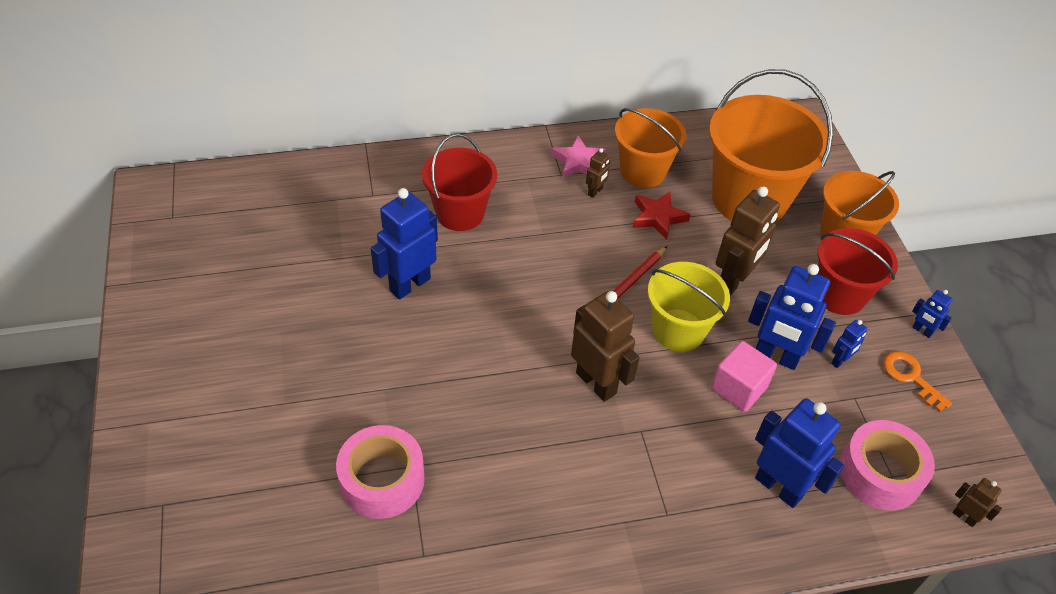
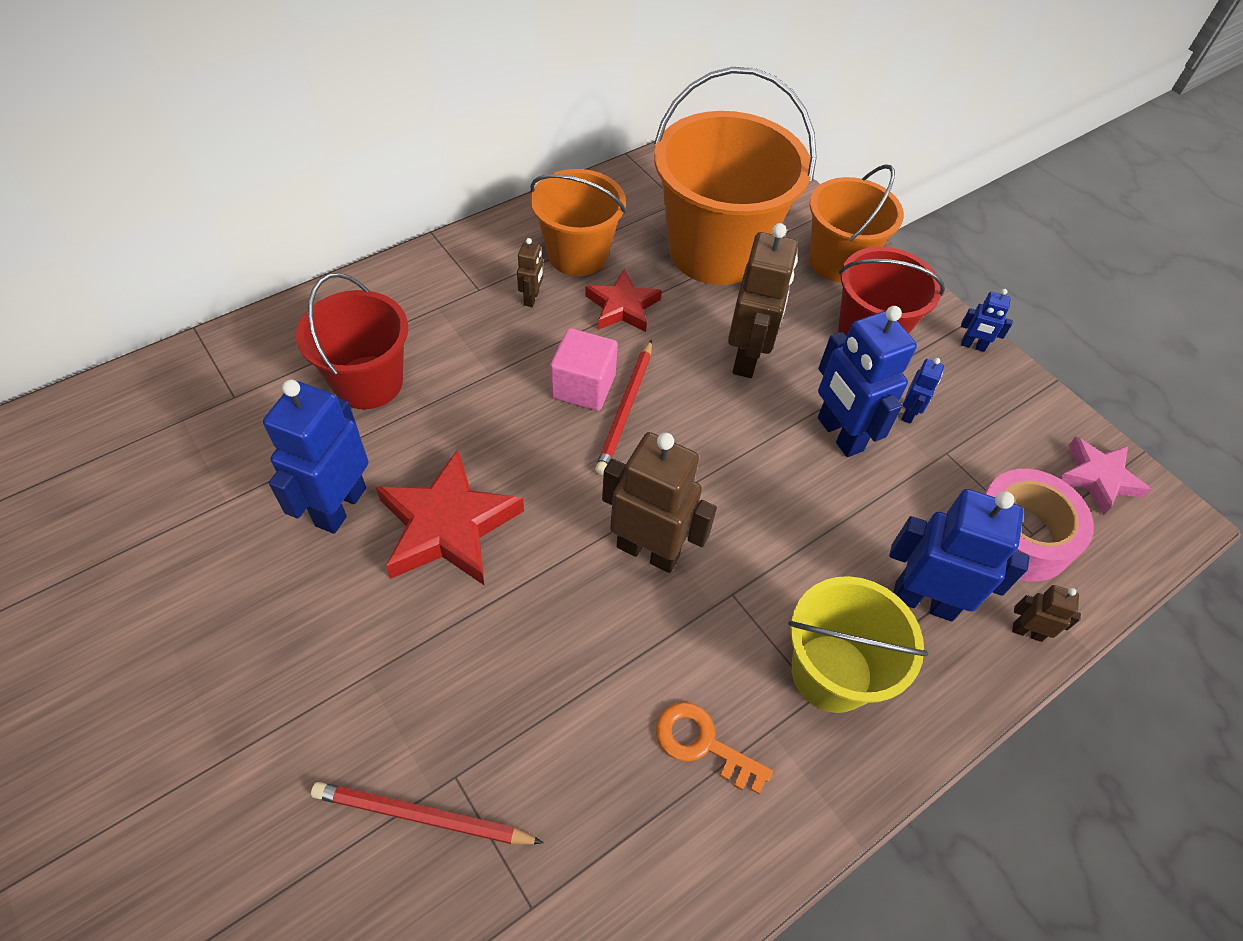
camera: 25 degrees left, 5 degrees up
(382, 480) = (422, 816): pink tape -> red pencil
(471, 320) = (448, 526): none -> red star
(578, 162) = (493, 266): pink star -> pink star (1098, 478)
(678, 330) = (713, 442): yellow bucket -> yellow bucket (831, 672)
(738, 388) = (817, 491): pink cube -> pink cube (583, 386)
(776, 356) = (839, 434): blue robot -> blue robot turned 60 degrees clockwise
(911, 377) = (990, 405): orange key -> orange key (703, 744)
(964, 517) = (1128, 552): brown robot -> brown robot (1027, 631)

